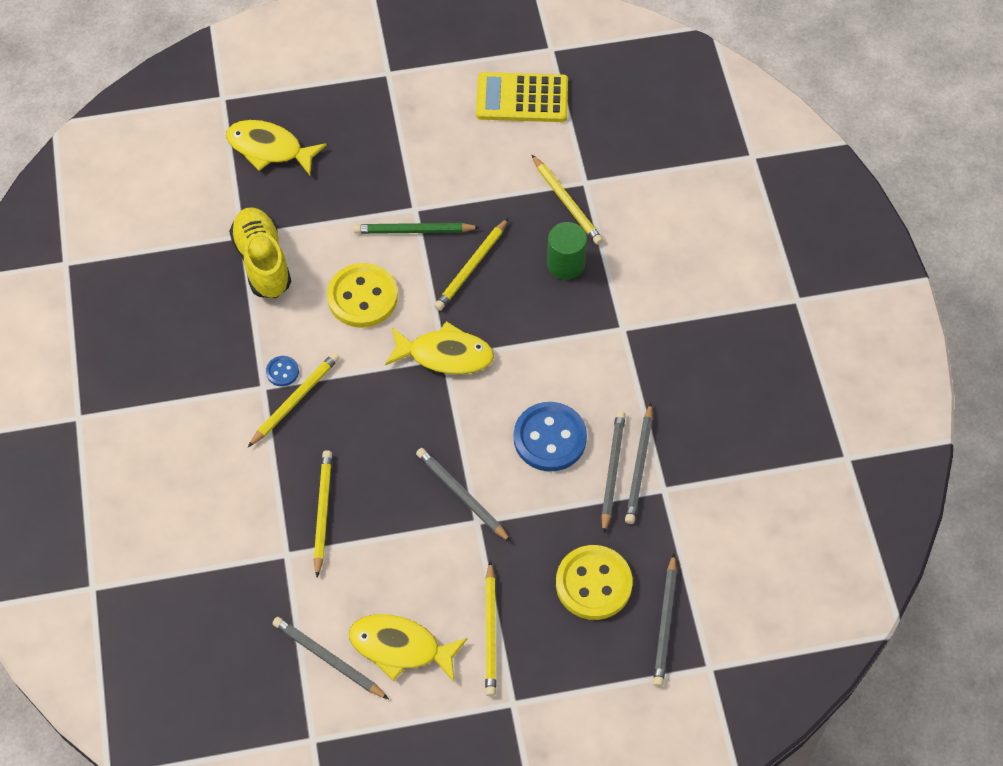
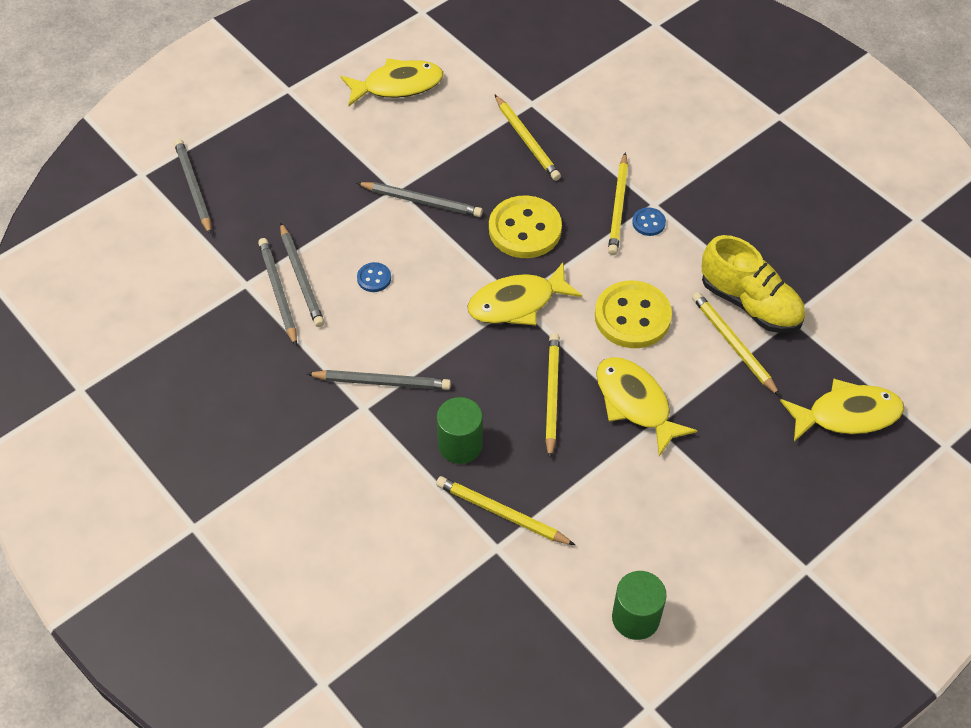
camera: 150 degrees right, 5 degrees down
(328, 659) = (446, 57): grey pencil -> grey pencil (382, 382)
(414, 231) = (635, 403): green pencil -> yellow fish
(490, 632) = (334, 123): yellow pencil -> yellow pencil (733, 344)
(522, 98) = (635, 617): yellow calculator -> green cylinder
(550, 438) = (374, 278): blue button -> blue button, size x0.46
(593, 584) = (269, 188): yellow button -> yellow button (525, 229)

